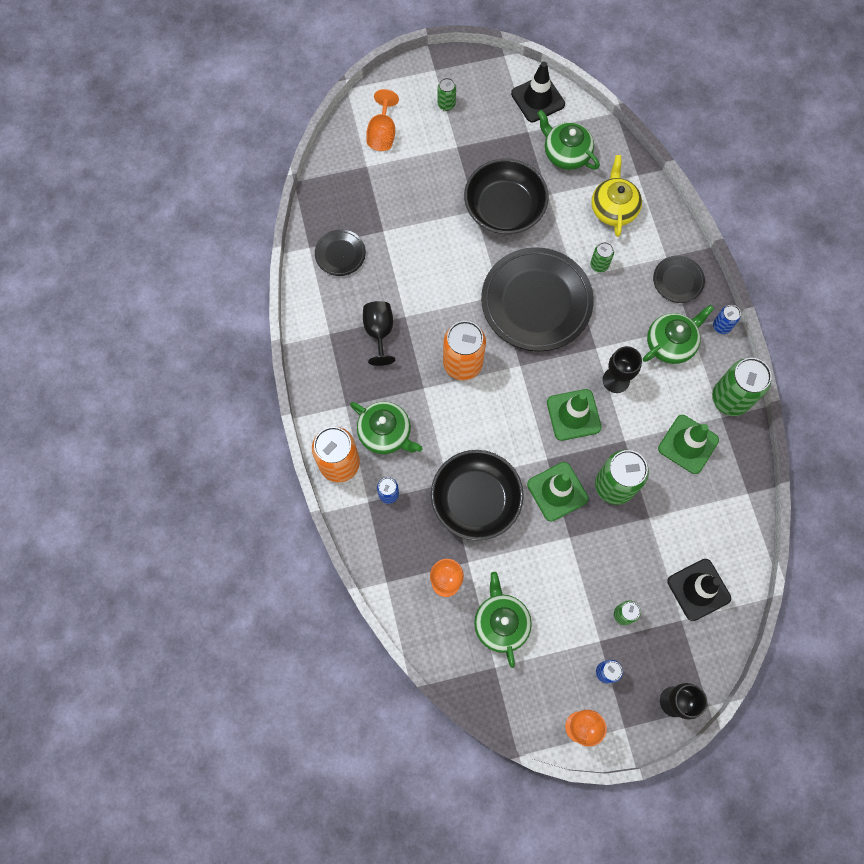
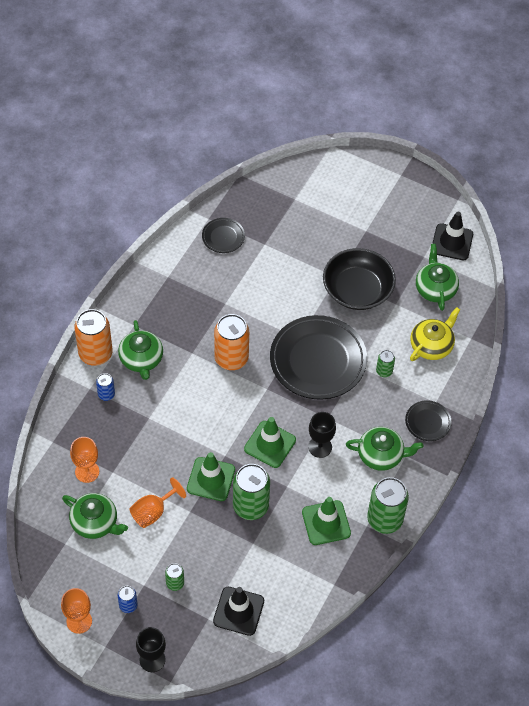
camera: 40 degrees right, 15 degrees down
(379, 332) = (199, 299): black goblet -> none
(382, 134) = (325, 187): orange goblet -> orange goblet (153, 512)
(446, 104) = (386, 201): green can -> none
(475, 500) = (155, 441): black bowl -> none
(501, 623) = (95, 522): green teapot -> green teapot turned 90 degrees clockwise
(721, 326) = (427, 472): blue can -> none

